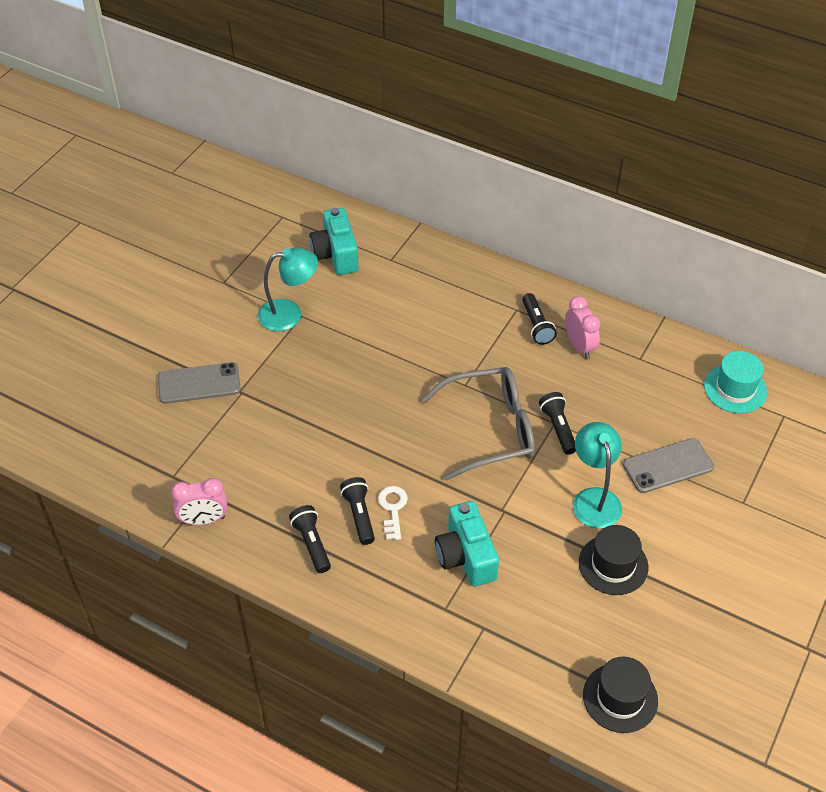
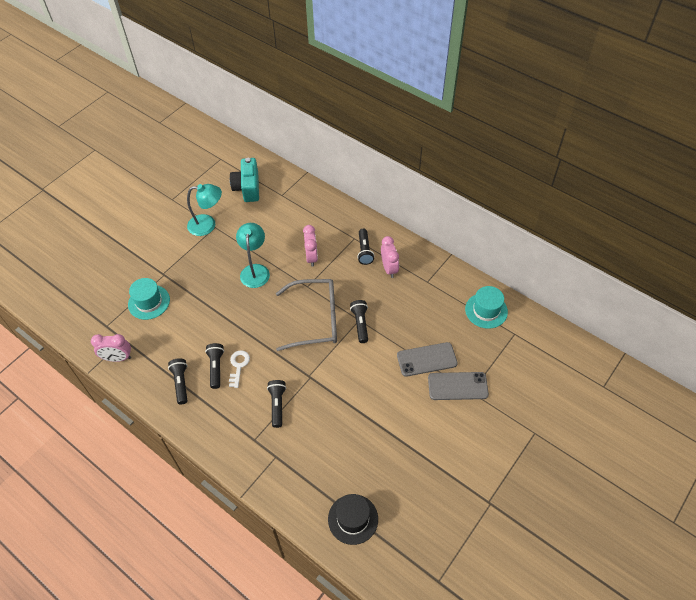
camera: 10 degrees right, 5 degrees up
(199, 383) = (139, 265): grey phone -> grey phone (457, 386)
(229, 434) = (149, 302): none -> turquoise hat
(460, 343) = (311, 257): none -> pink clock
(466, 556) = (277, 405): turquoise camera -> black flashlight
(594, 499) = (371, 376): turquoise lamp -> turquoise lamp (255, 270)
(613, 565) = (372, 424): black hat -> none

